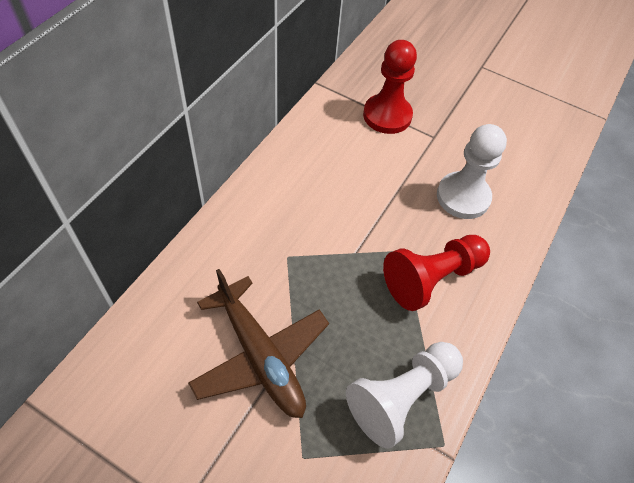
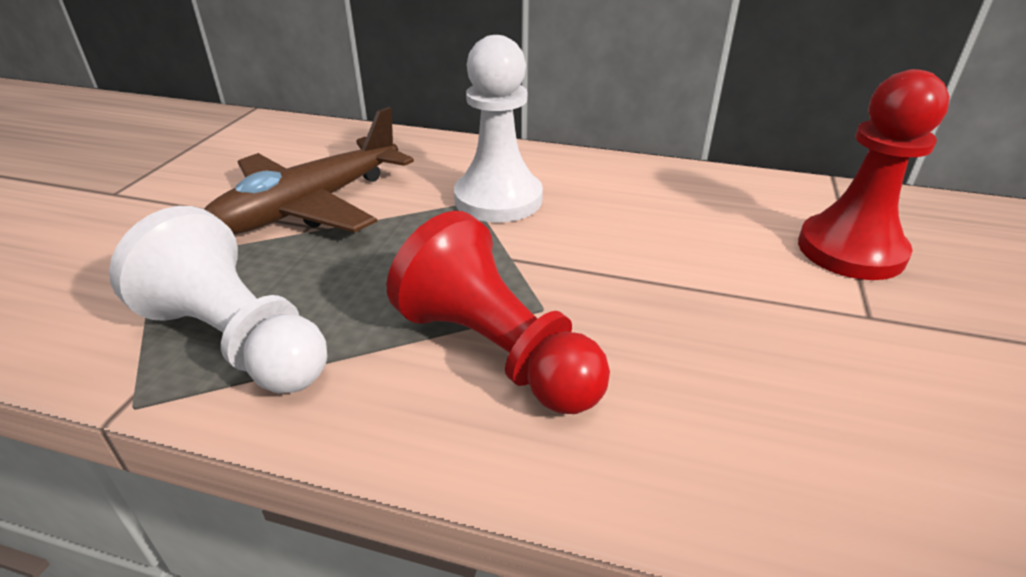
camera: 80 degrees right, 20 degrees down
(463, 197) = (740, 377): white pawn -> white pawn (498, 199)

